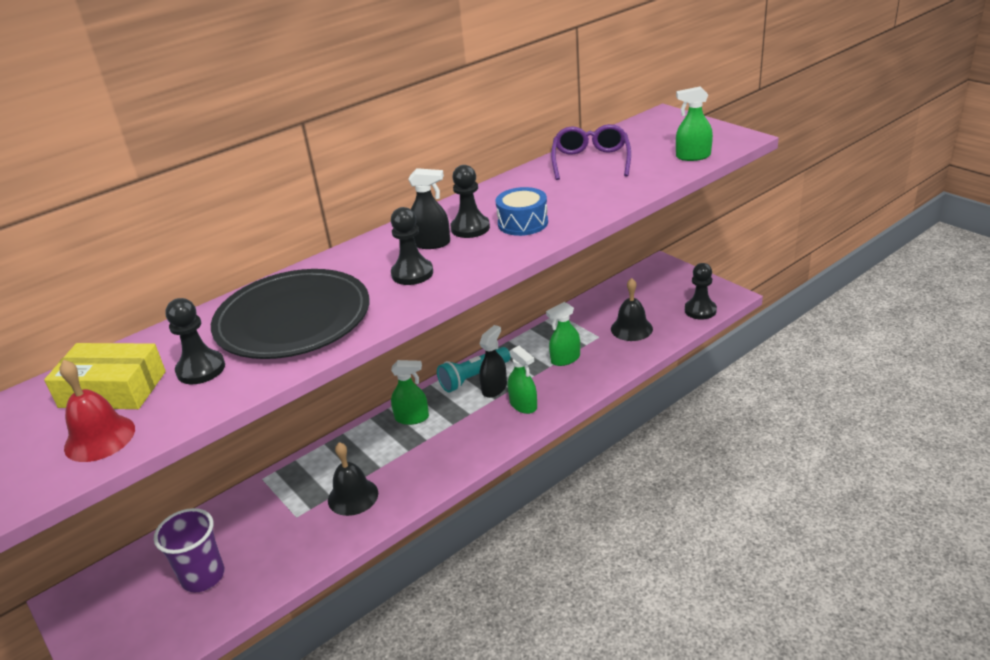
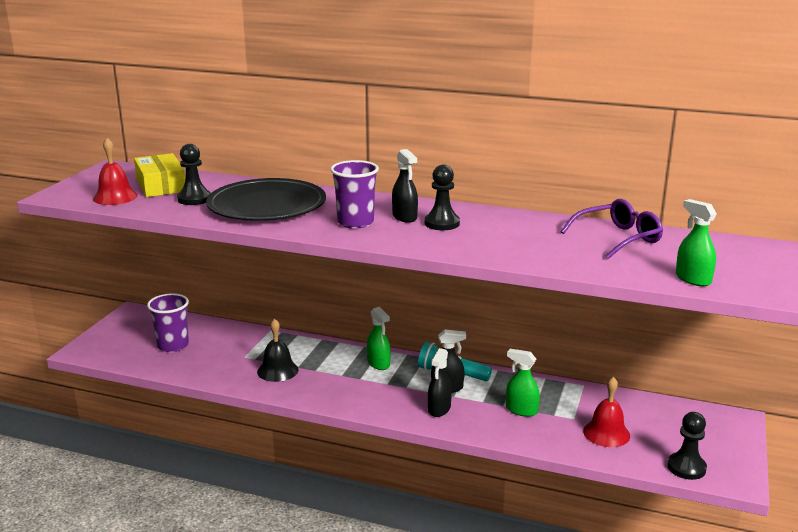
camera: 55 degrees right, 10 degrees down
(412, 273) = (355, 222): black pawn -> purple cup
(523, 223) = (471, 239): blue drum -> none
(523, 405) = (439, 409): green spray bottle -> black spray bottle
(631, 328) = (606, 433): black bell -> red bell

